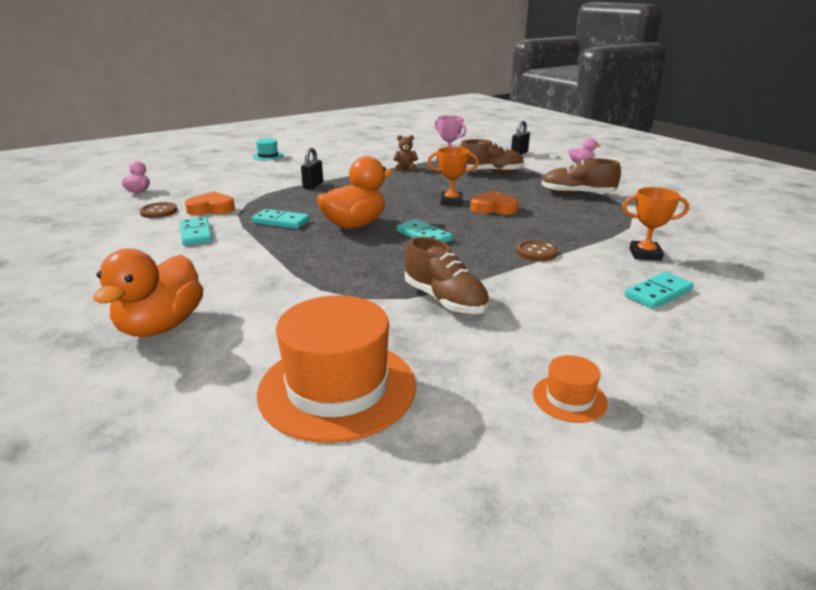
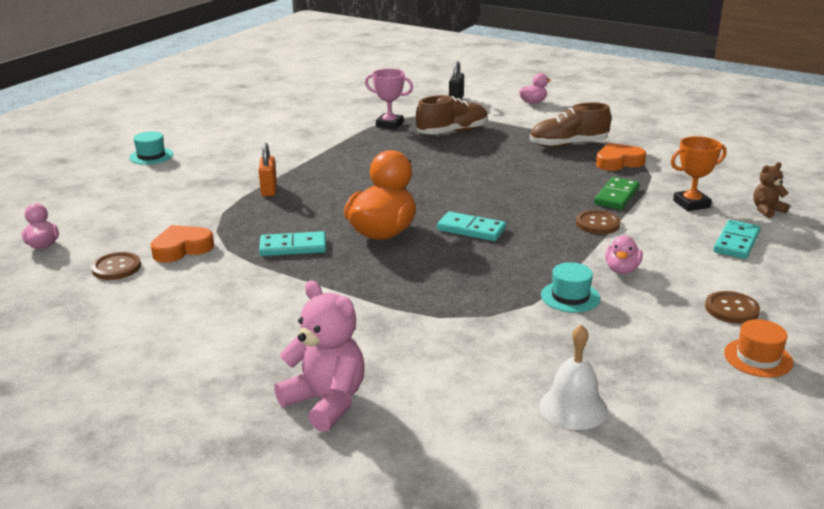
camera: 25 degrees left, 0 degrees up
(161, 326) = (326, 402): orange duck -> pink teddy bear
(196, 234) = (209, 286): turquoise domino -> none
(313, 185) = (269, 190): black padlock -> orange padlock
(337, 388) = (573, 407): orange hat -> white bell
(405, 168) = (351, 144): brown teddy bear -> brown teddy bear (767, 210)
(445, 300) = (570, 297): brown shoe -> turquoise hat
(451, 202) = (453, 180): orange trophy -> none
(493, 208) = (504, 179): orange heart -> orange heart (618, 162)
(517, 290) = (622, 270): none -> pink duck
(578, 236) = (616, 196): none -> green domino
(589, 347) = (731, 309): none -> brown button

